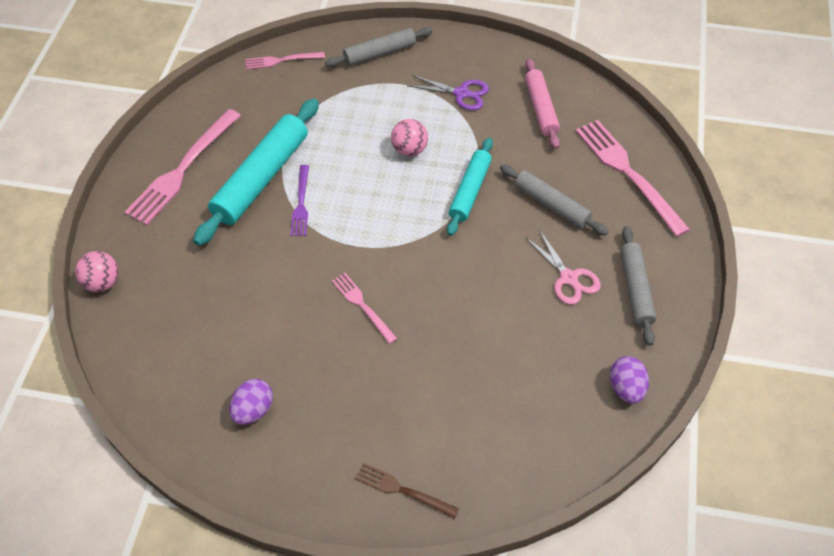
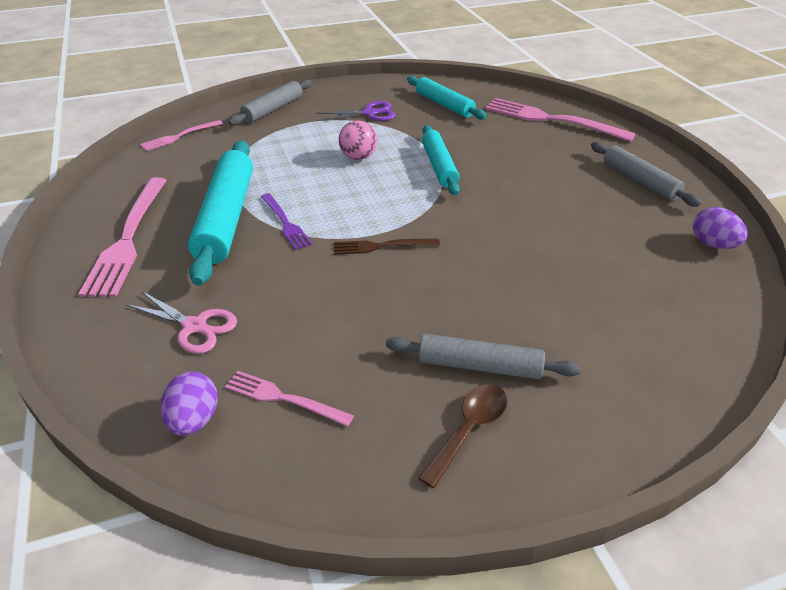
camera: 30 degrees left, 15 degrees down
(102, 282) = (90, 369): pink ball -> none
(253, 410) = (386, 414): purple egg -> purple egg (194, 420)
(294, 448) = (469, 430): none -> brown spoon
(362, 305) = (421, 276): pink fork -> pink fork (283, 398)
(402, 490) = (621, 413): brown fork -> brown fork (381, 246)
(541, 108) = (444, 104): pink rolling pin -> turquoise rolling pin
(551, 205) = (515, 154): grey rolling pin -> grey rolling pin (479, 366)
(568, 278) = (581, 192): pink scissors -> pink scissors (194, 326)

